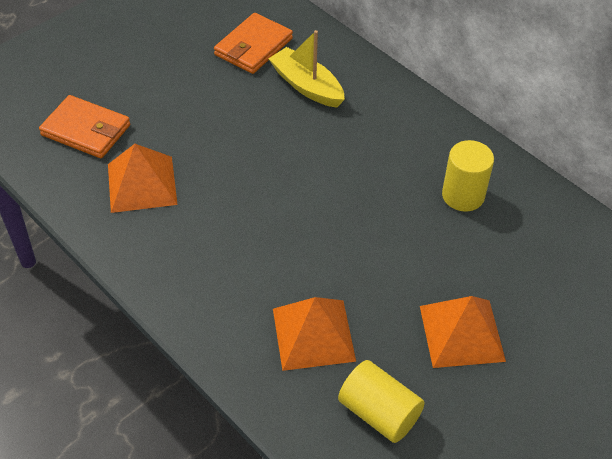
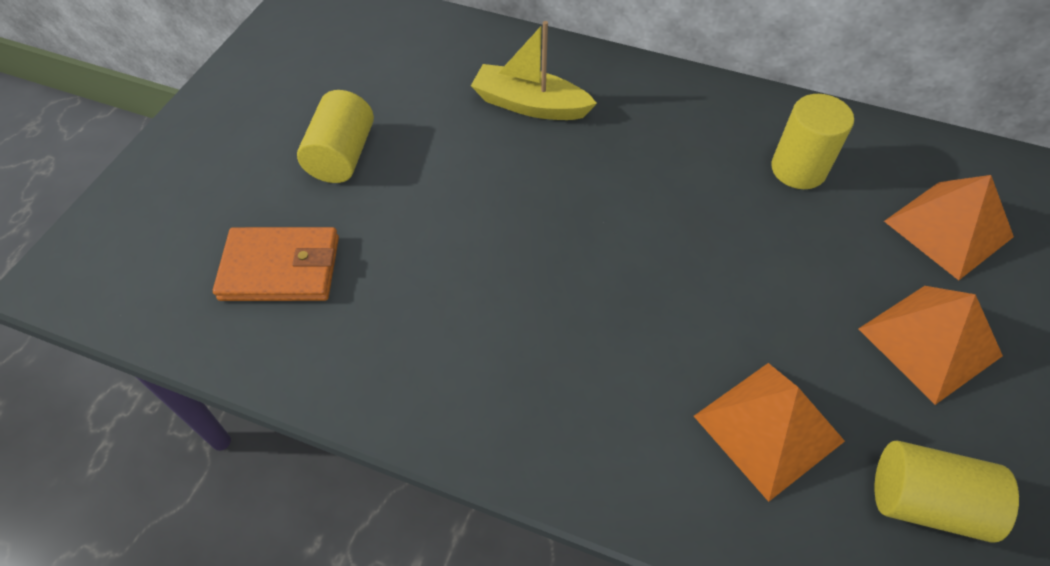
camera: 25 degrees left, 5 degrees up
(142, 184) = (406, 313): orange pyramid -> orange pyramid (948, 229)
(163, 76) = (342, 155): none -> yellow cylinder
(253, 47) = (433, 80): orange wallet -> none

